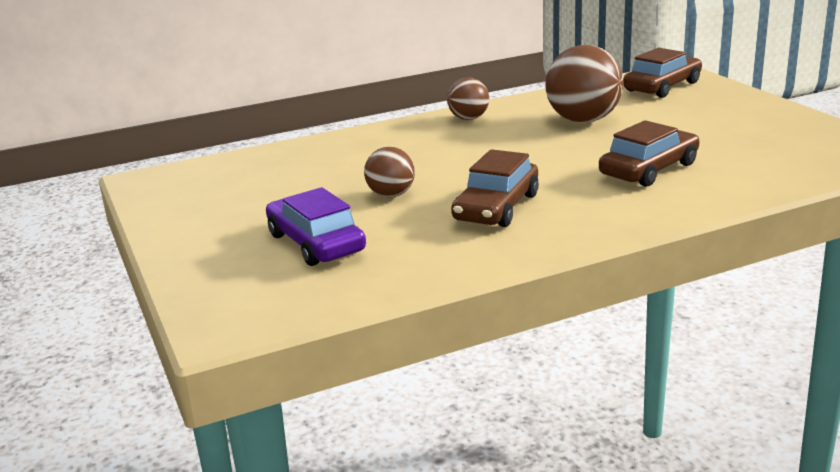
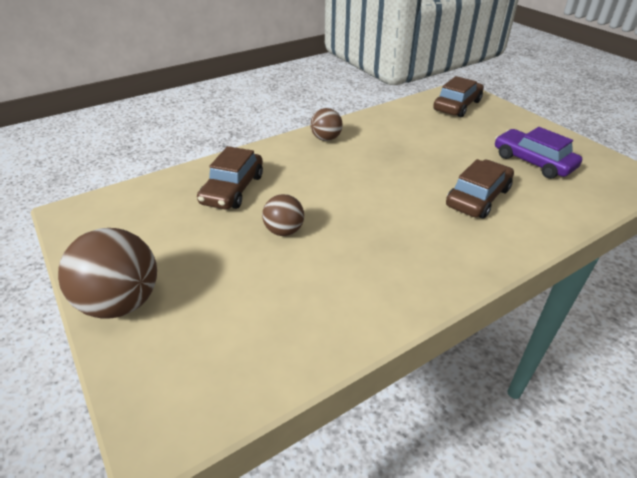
camera: 10 degrees left, 15 degrees up
(316, 243) = (231, 297): purple car -> purple car (533, 162)
(496, 207) = (373, 246): brown car -> brown car (233, 189)
(583, 120) = (412, 141): brown ball -> brown ball (121, 303)

